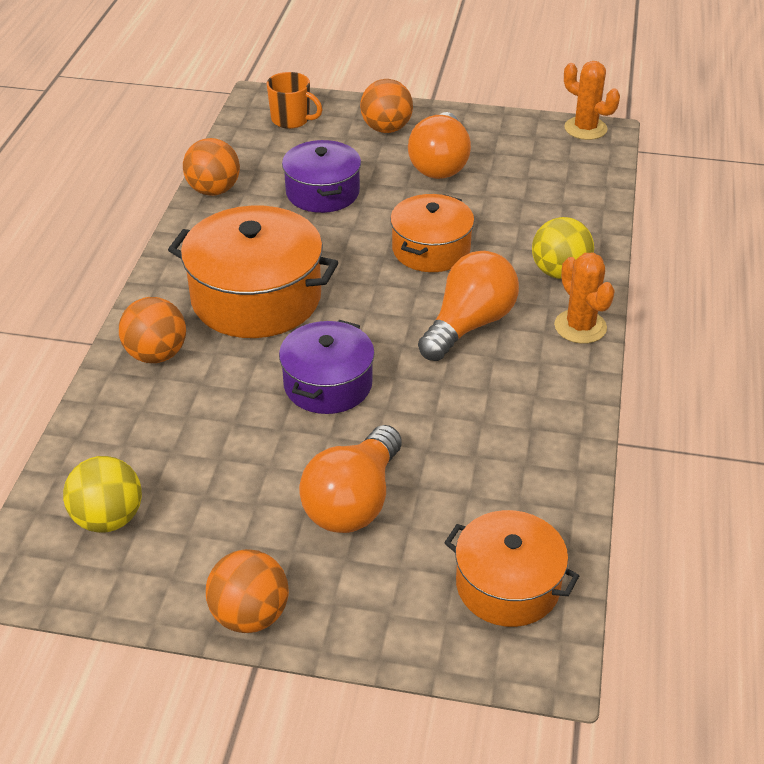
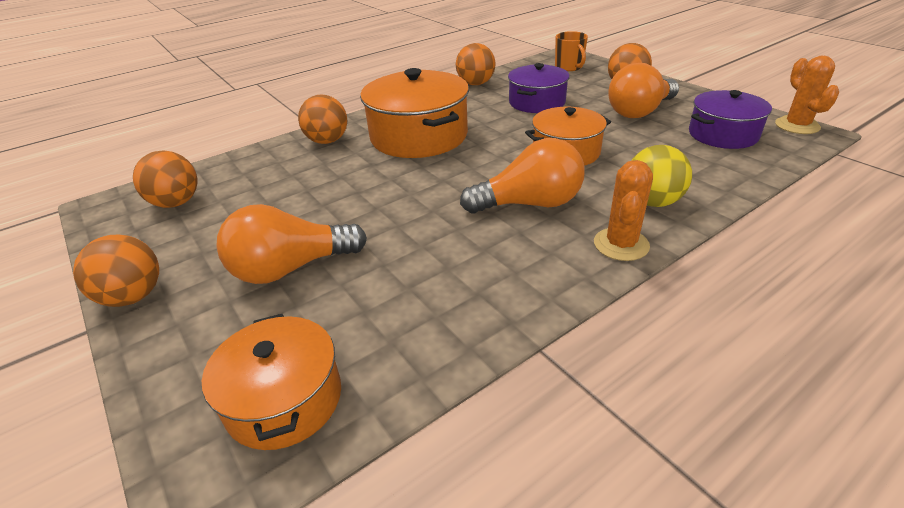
camera: 45 degrees right, 5 degrees down
(108, 518) = (176, 203): yellow ball -> orange ball
(328, 384) = (386, 195): purple pot -> purple pot (722, 134)

